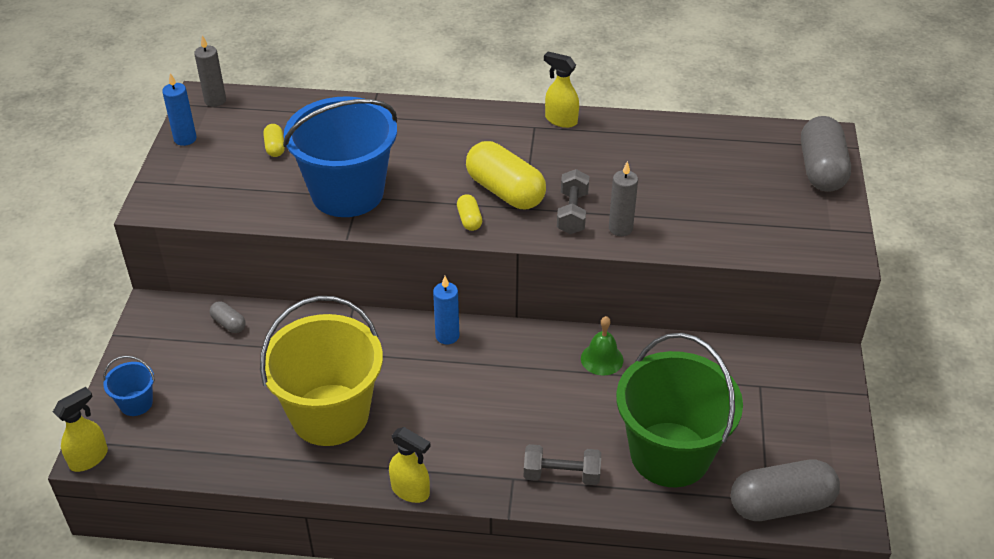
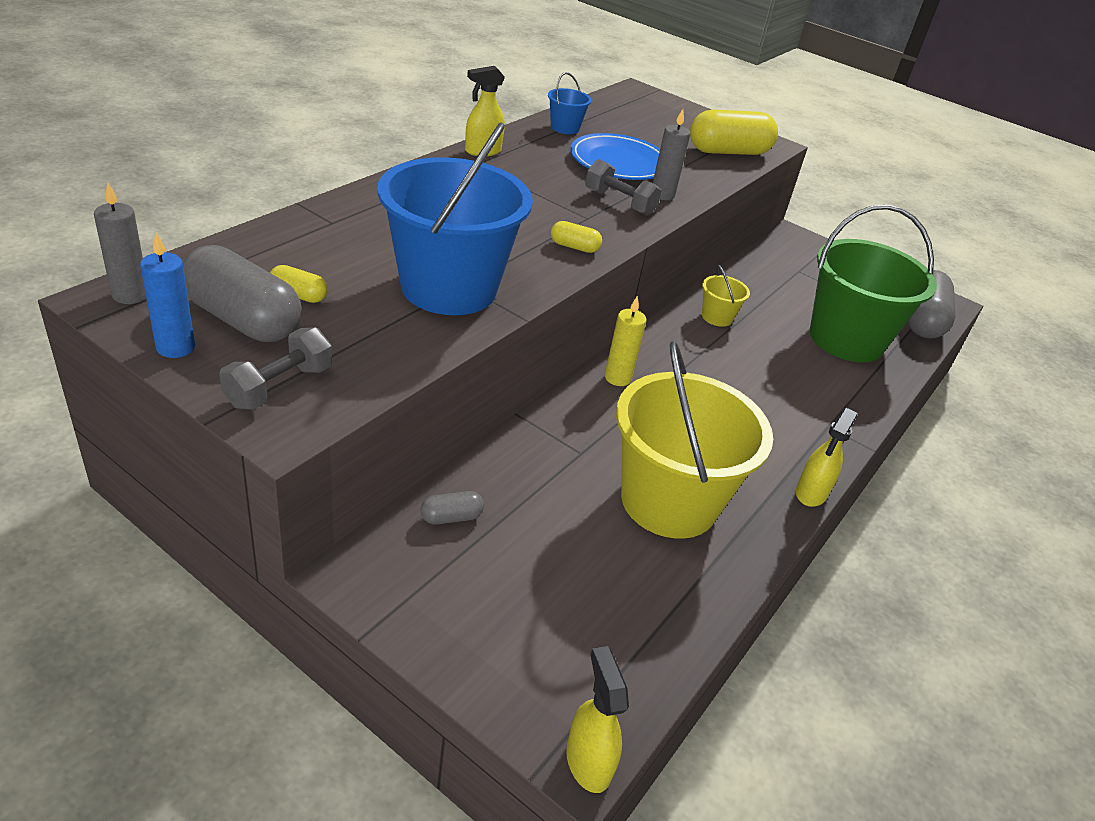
camera: 65 degrees left, 5 degrees down
(136, 403) = (519, 665): blue bucket -> blue bucket (565, 128)
(411, 491) = (811, 493): yellow spray bottle -> yellow spray bottle turned 150 degrees clockwise
(447, 336) = (617, 378): blue candle -> yellow candle
(505, 191) = (553, 215): yellow capsule -> yellow capsule (728, 152)
(561, 475) = (839, 399): grey dumbbell -> grey dumbbell (279, 386)
(602, 359) = (717, 317): green bell -> yellow bucket
(646, 186) = (619, 163): none -> blue plate
(821, 169) = (672, 107): grey capsule -> grey capsule (243, 319)

